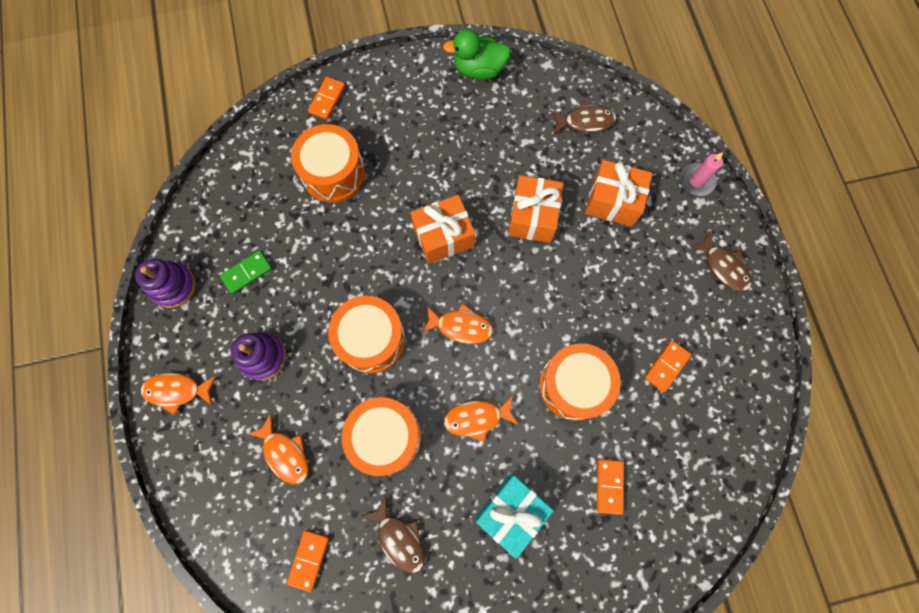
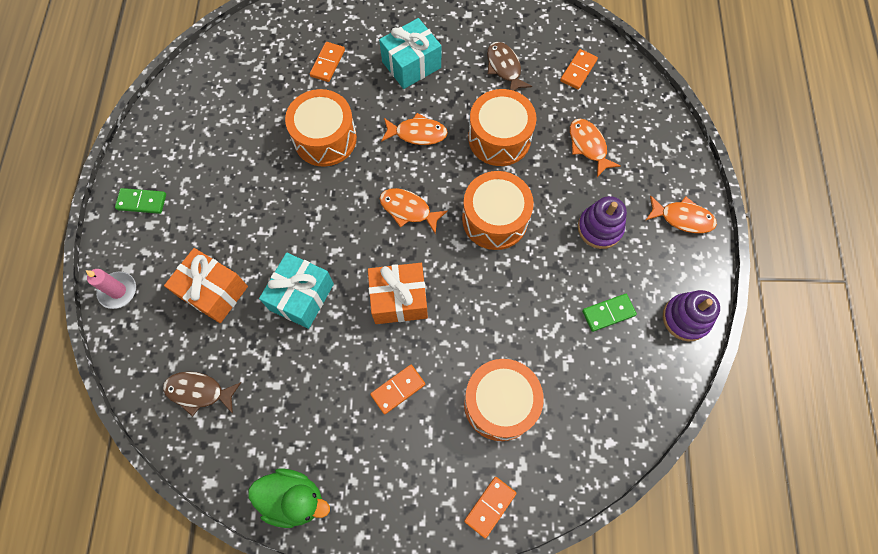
camera: 165 degrees left, 5 degrees down
(532, 217) = (301, 297): orange gift -> turquoise gift
(666, 366) = (239, 133): orange domino -> orange domino (398, 389)
(723, 266) = (142, 202): brown fish -> green domino

